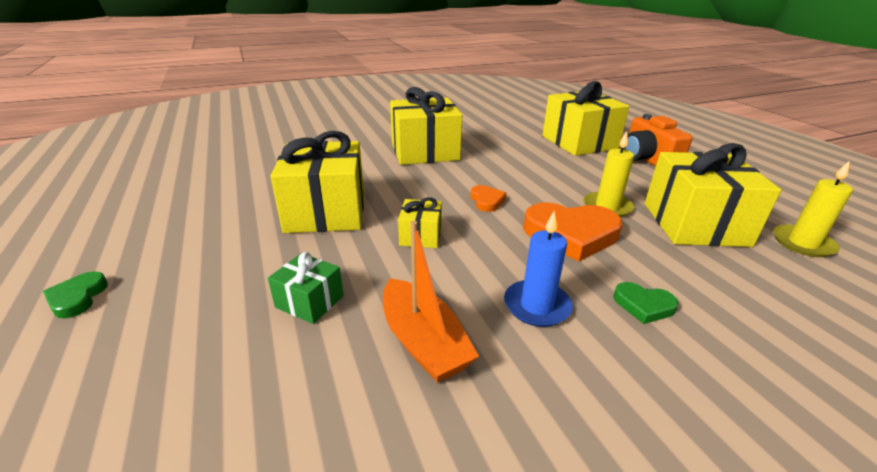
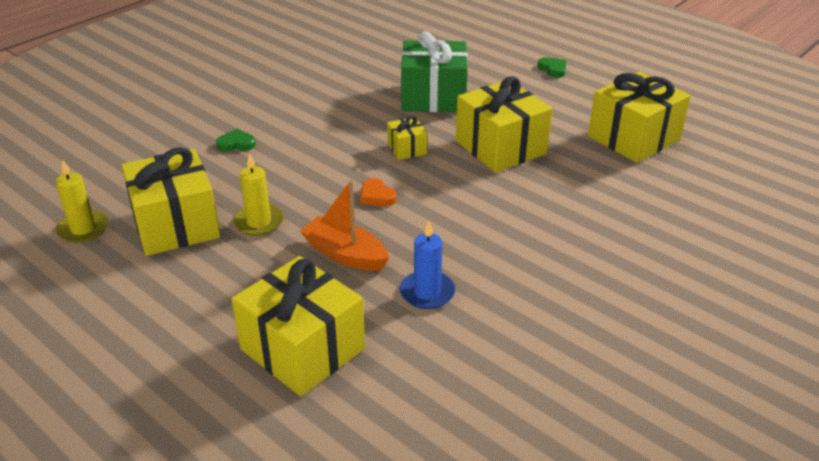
camera: 155 degrees right, 5 degrees up
(309, 301) = (433, 97): green gift -> green gift, size x2.09
(423, 342) = (356, 98): orange boat -> orange boat (345, 254)
(425, 151) = (499, 251): yellow gift -> yellow gift (633, 138)
(537, 306) = (303, 127): blue candle -> blue candle (427, 292)
(571, 234) = (289, 182): orange heart -> none
(647, 160) = (200, 331): orange camera -> none

